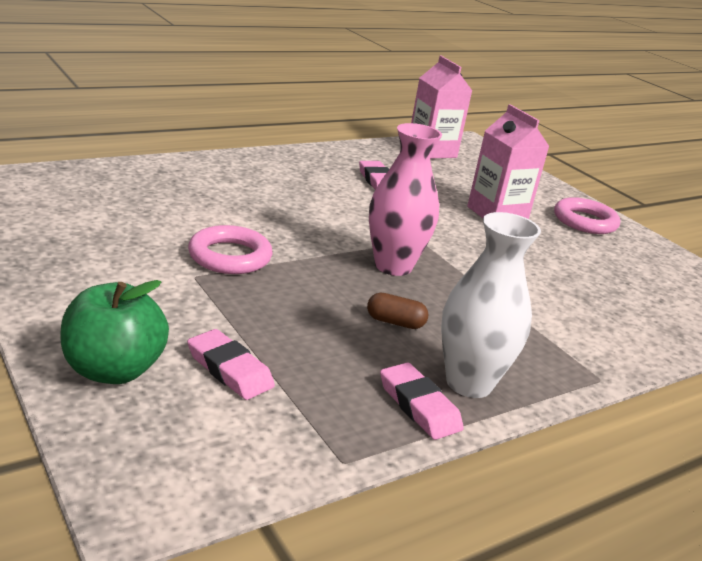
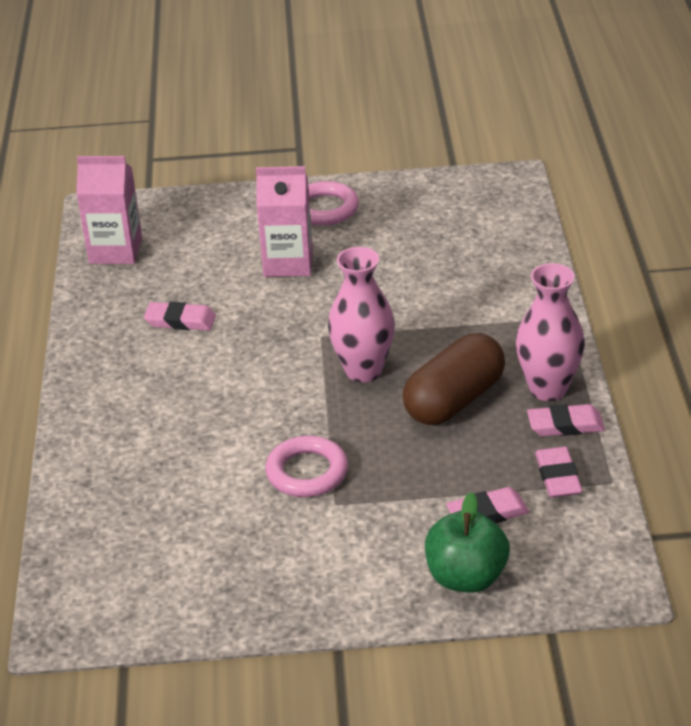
camera: 55 degrees left, 10 degrees up
(324, 414) = (558, 476): none -> pink eraser
(395, 322) = (454, 400): brown capsule -> brown capsule, size x2.33
(469, 383) = (548, 389): white vase -> pink vase

